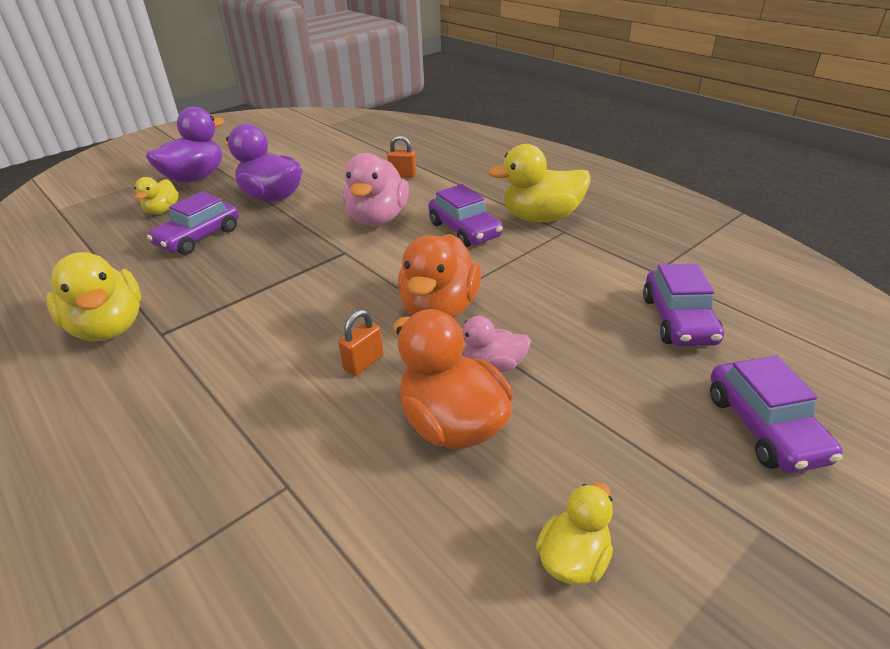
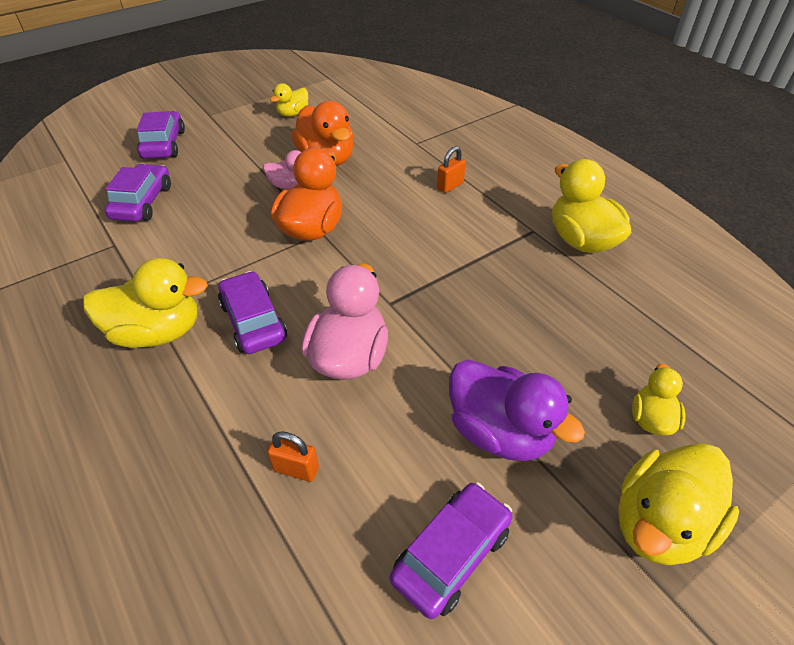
camera: 175 degrees left, 10 degrees up
(195, 178) = (659, 523): purple duck -> yellow duck
(199, 237) = (564, 349): purple car -> purple car (451, 554)
(364, 363) = (375, 195): orange padlock -> orange padlock (450, 186)

